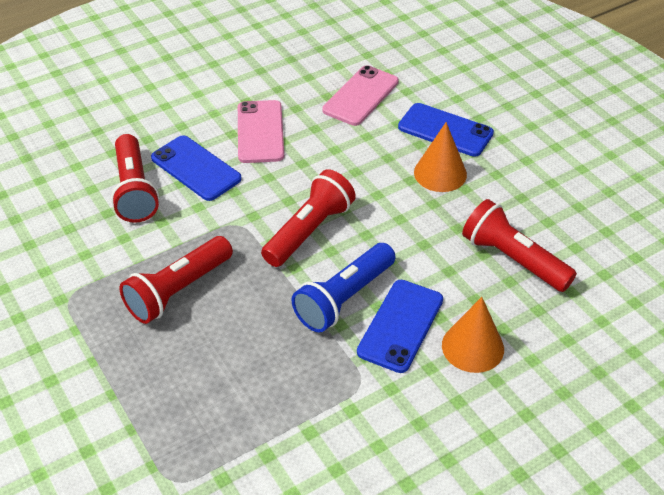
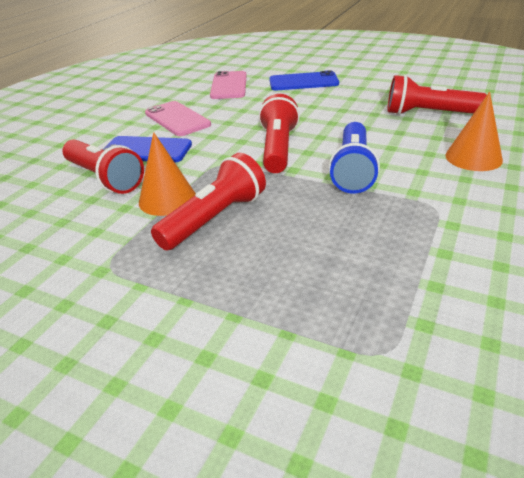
camera: 30 degrees left, 10 degrees down
(178, 291) = (214, 218): red flashlight -> red flashlight turned 150 degrees counterclockwise
(400, 325) = (412, 167): blue phone -> none
(440, 173) = (327, 97): orange cone -> orange cone (167, 199)

